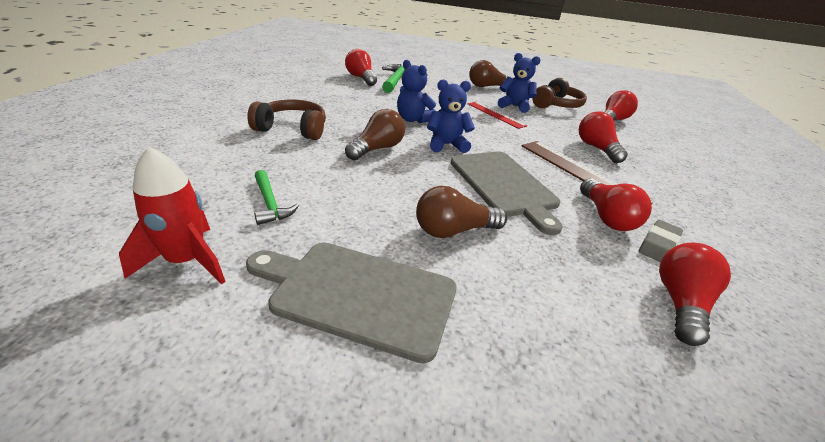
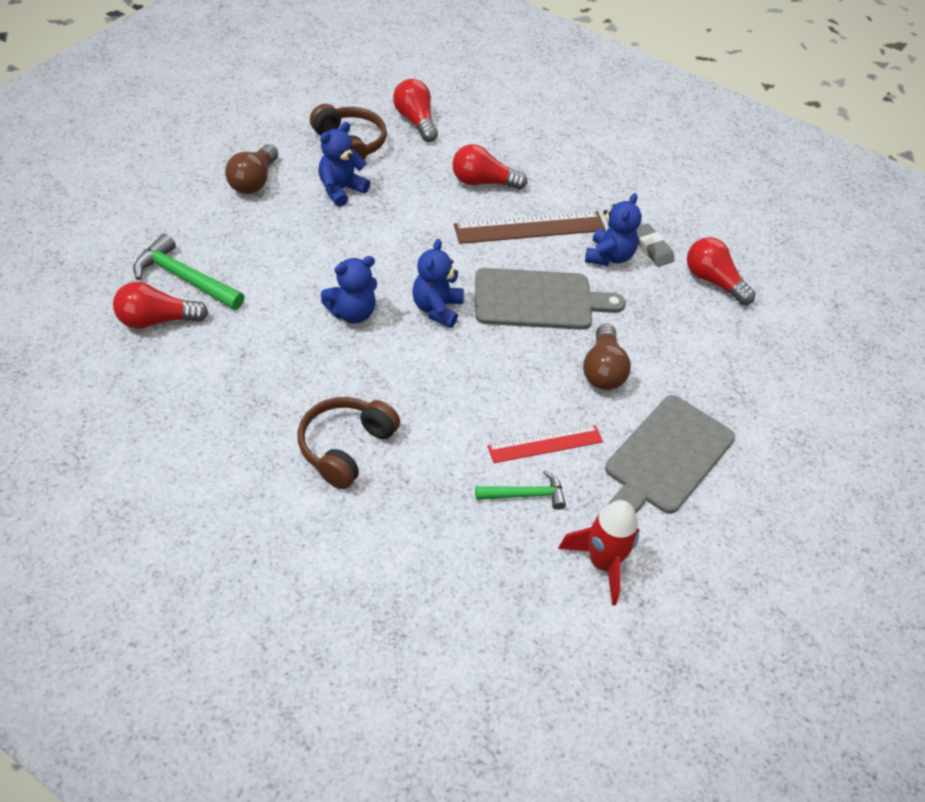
camera: 70 degrees left, 15 degrees up
(377, 149) = (428, 376): brown light bulb -> none
(495, 114) = (362, 222): red ruler -> red ruler (545, 444)
(606, 217) = (609, 256): red light bulb -> blue teddy bear

